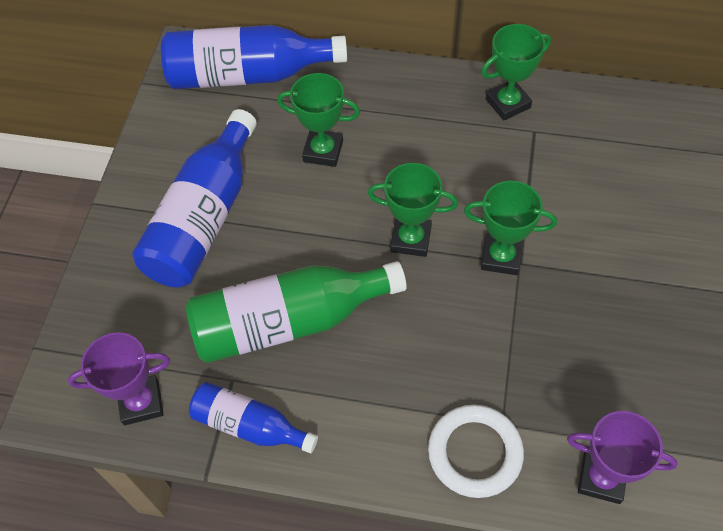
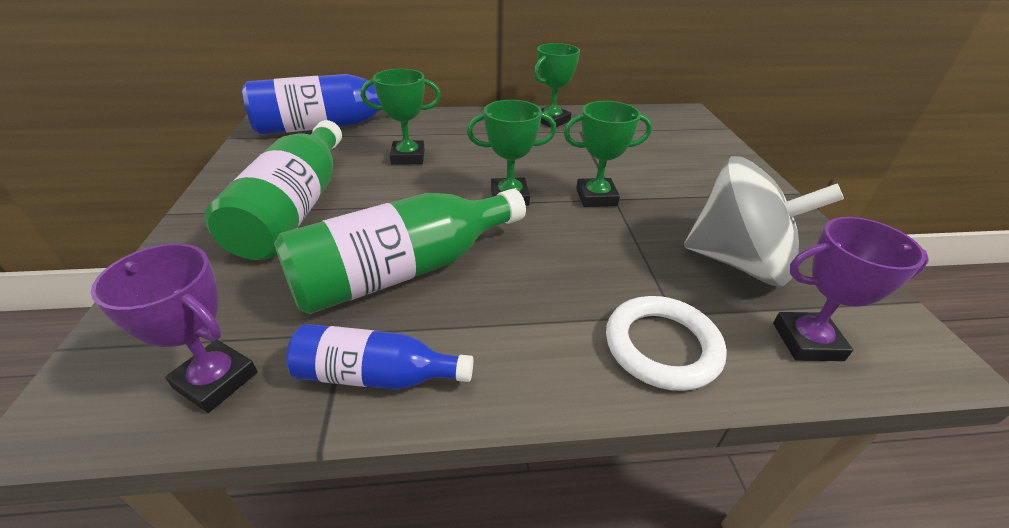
camera: 20 degrees left, 20 degrees down
(141, 402) = (216, 380): purple trophy -> purple trophy turned 60 degrees clockwise
(205, 218) = (296, 208): blue bottle -> green bottle
(597, 378) = (738, 262): none -> grey spinning top

